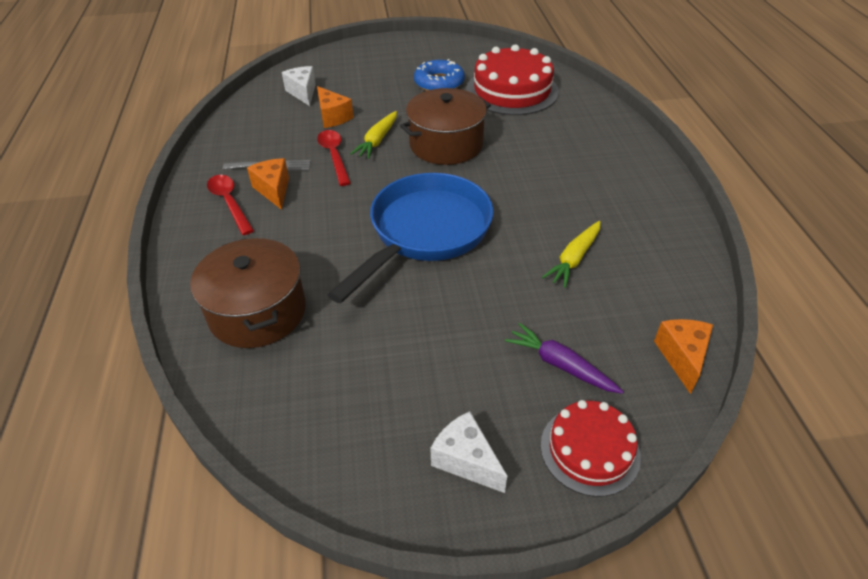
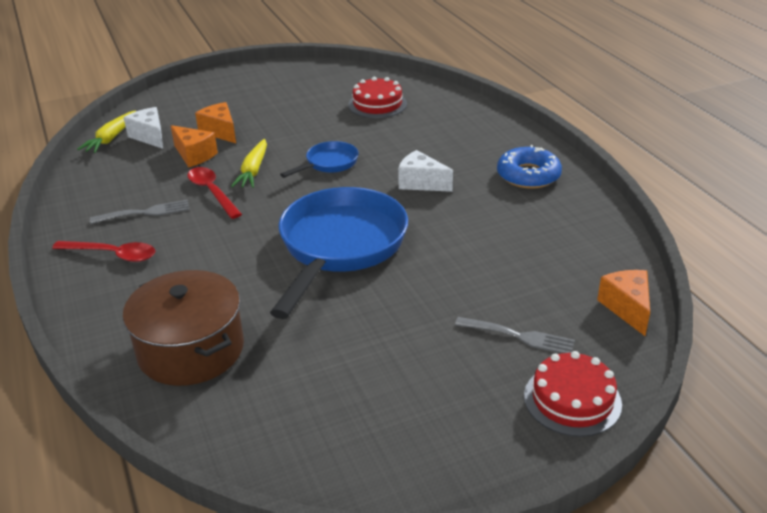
camera: 15 degrees left, 10 degrees down
(229, 203) = (112, 255): red spoon -> red spoon turned 150 degrees clockwise
(274, 190) = (158, 234): orange cheese -> orange cheese (220, 132)
(439, 83) = (297, 107): blue donut -> blue donut (528, 175)
(446, 144) = (328, 163): brown pot -> blue pan
(466, 460) = (461, 433): white cheese -> white cheese (421, 183)
(512, 90) = (377, 104): red cake -> red cake, size x0.60
(560, 365) = (519, 336): purple carrot -> grey fork
(574, 259) = (497, 244): yellow carrot -> yellow carrot (111, 138)

